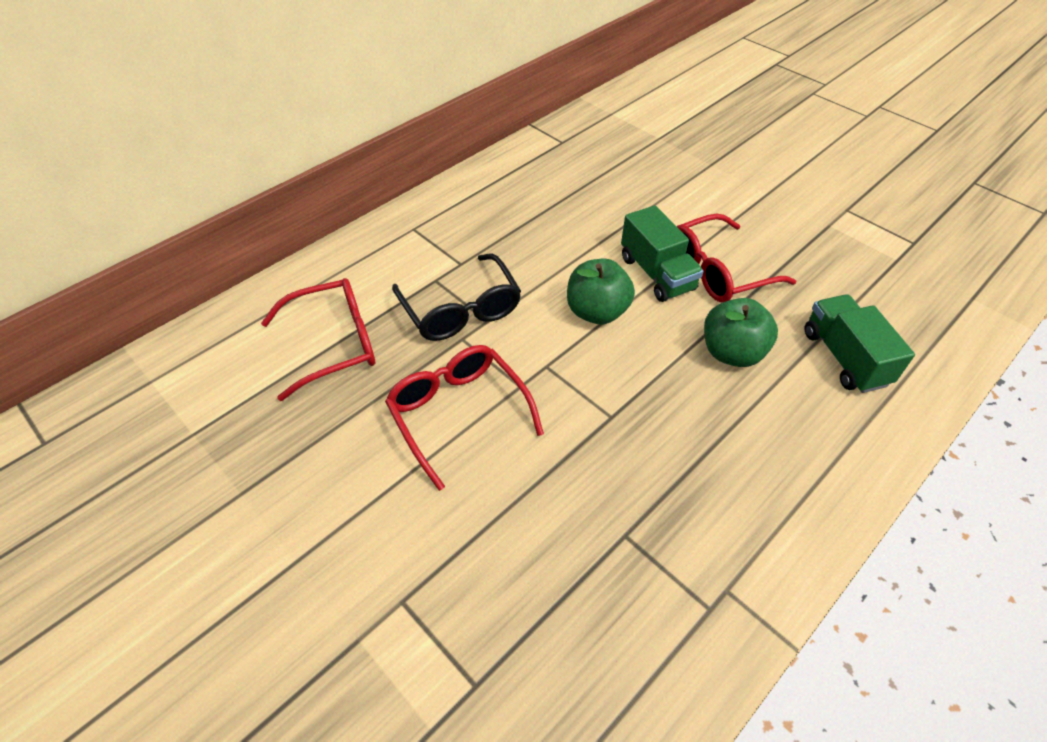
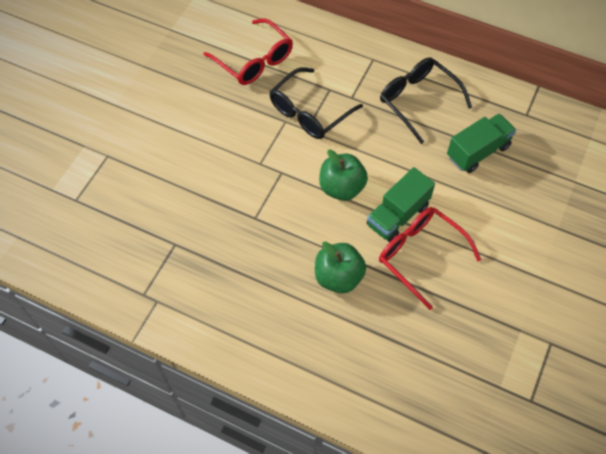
camera: 70 degrees right, 10 degrees up
(458, 413) = (227, 139): red glasses -> none
(499, 210) = (418, 100): none -> black glasses
(844, 358) = (364, 351): green truck -> green truck (478, 151)

